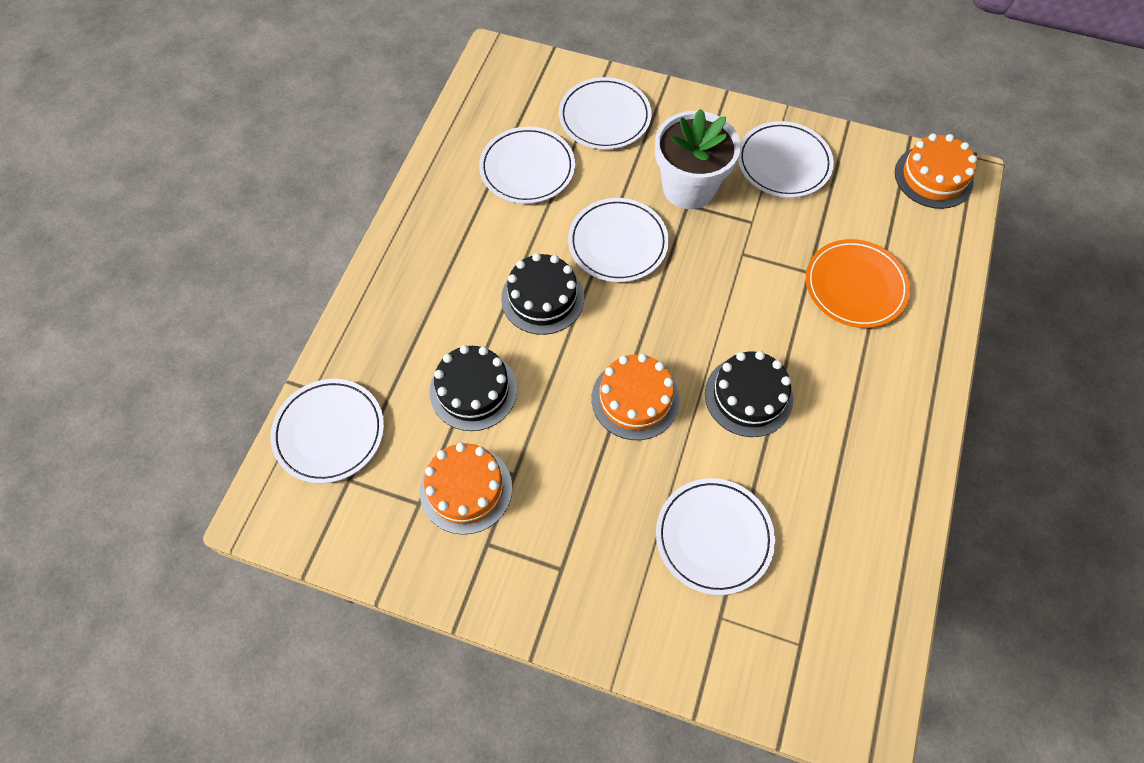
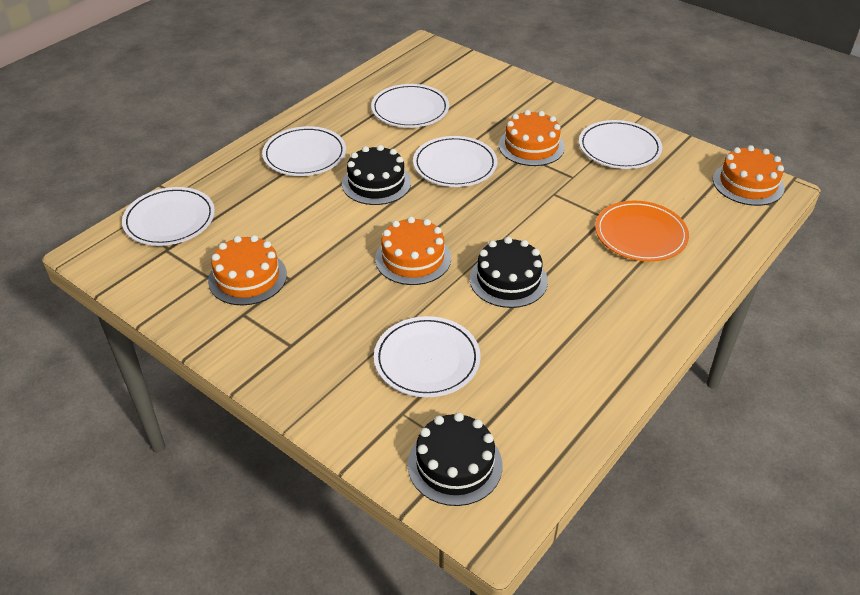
camera: 20 degrees right, 20 degrees down
(473, 390) = (290, 222): black cake -> black cake (454, 464)
(604, 117) = (487, 93): white plate -> white plate (304, 155)
(689, 187) = (531, 146): white flower pot -> orange cake

